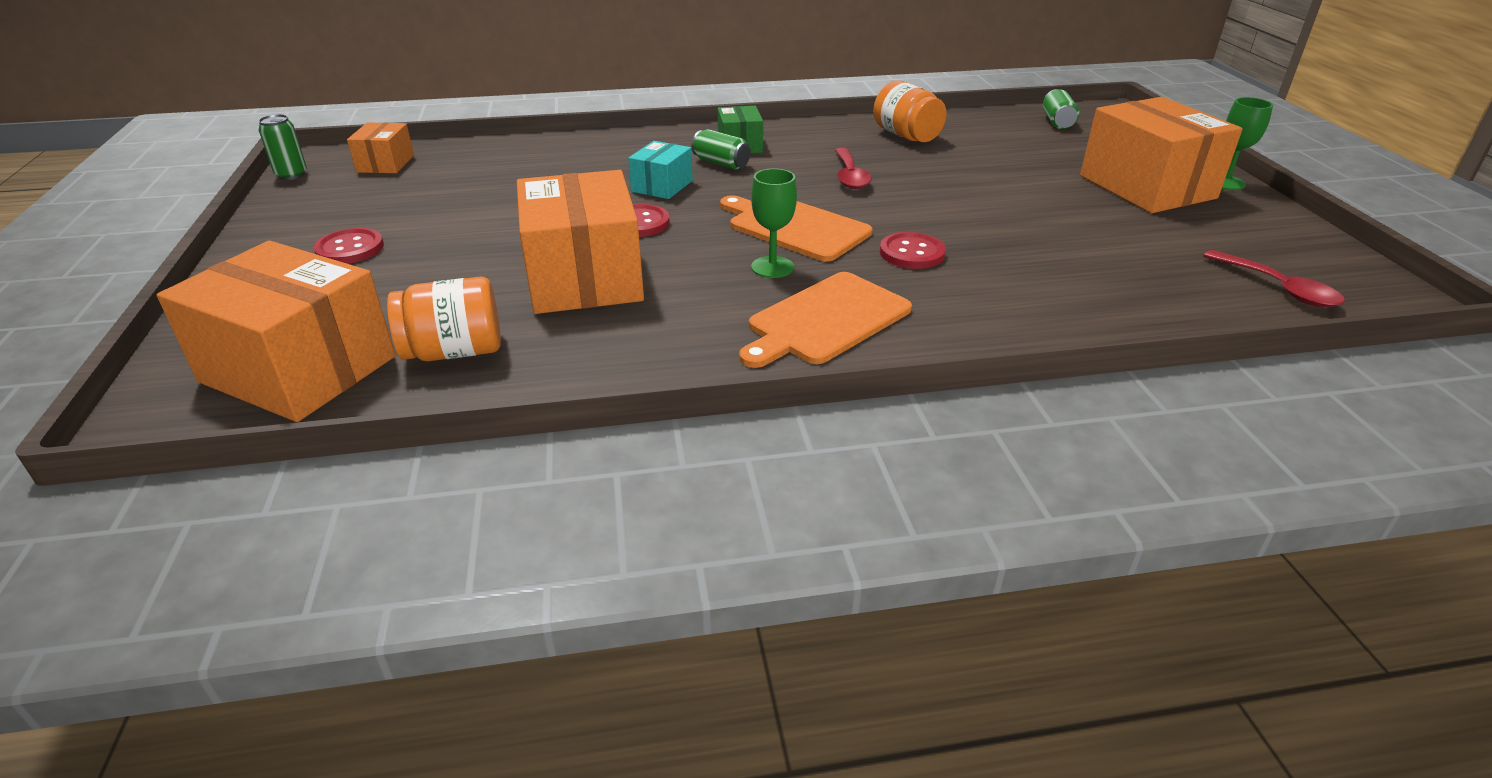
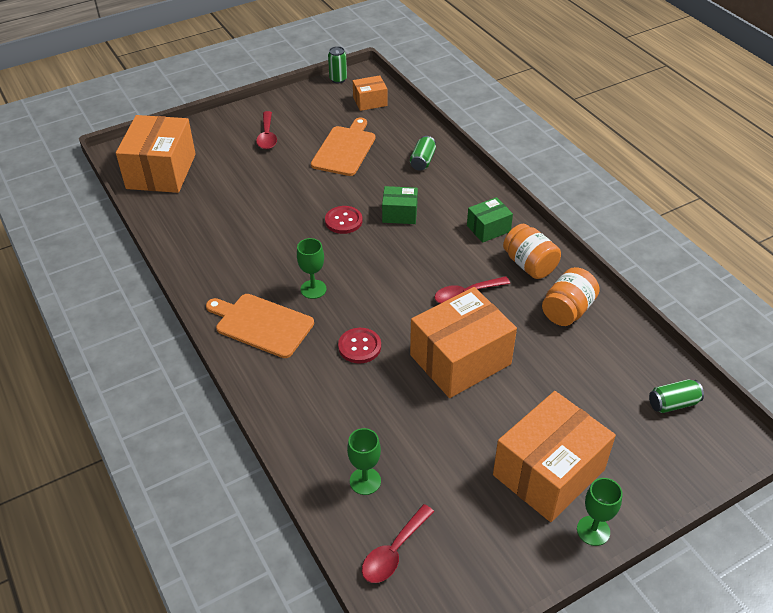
camera: 70 degrees right, 10 degrees up
(350, 249) = (267, 136): red button -> red spoon
(454, 352) = (188, 208): orange jar -> orange jar (529, 265)
(584, 277) = (271, 222): orange box -> orange box (460, 359)
(662, 186) = (399, 214): turquoise box -> green box
(721, 163) = (451, 228): green can -> green can (422, 161)
(795, 227) = (370, 286): orange cutting board -> orange cutting board (345, 149)
(1162, 288) = (365, 481): none -> green goblet

